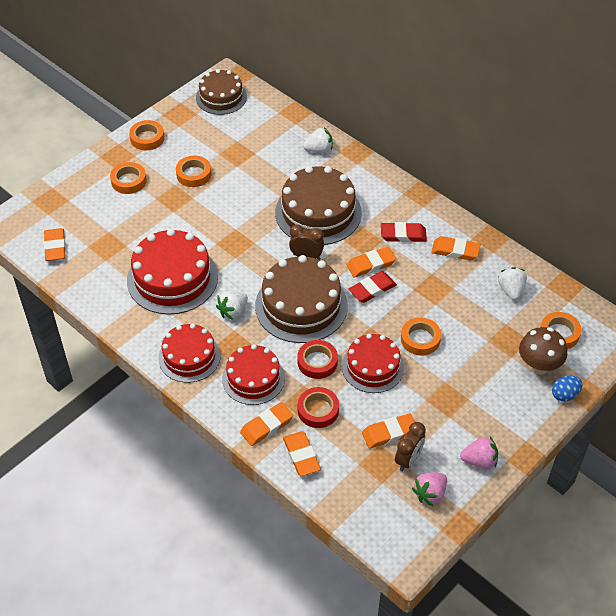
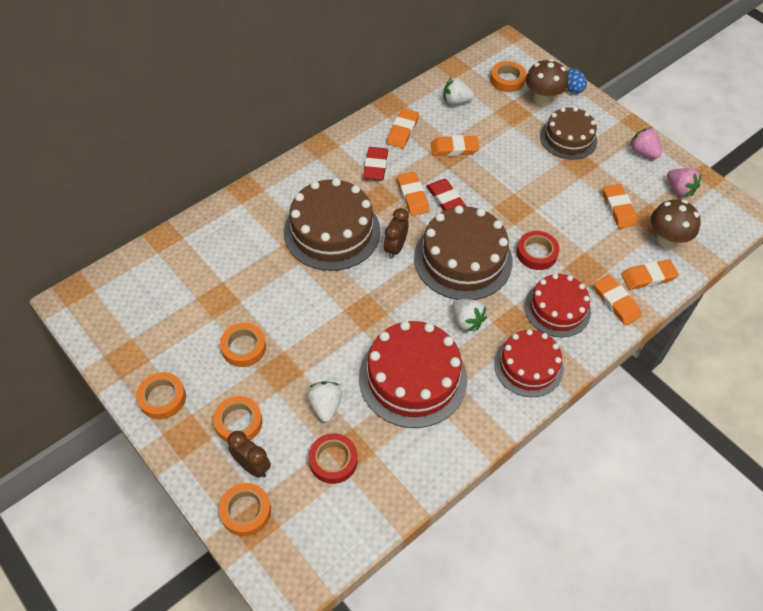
camera: 85 degrees left, 5 degrees up
(55, 247) = (343, 515): orange eraser -> orange eraser (454, 148)
(221, 97) = (109, 309): brown cake -> brown cake (568, 138)
(318, 410) = (595, 259): red tape -> red tape (333, 460)
(319, 150) = (233, 220): white strawberry -> white strawberry (325, 406)
(354, 475) = (666, 239): none -> brown mushroom
(373, 367) = (543, 211): red cake -> none
(408, 459) = (646, 199): brown clock -> brown clock (252, 466)
(420, 339) = (510, 172): orange tape -> orange tape (246, 511)
(479, 461) = (643, 152): pink strawberry -> pink strawberry turned 45 degrees counterclockwise

